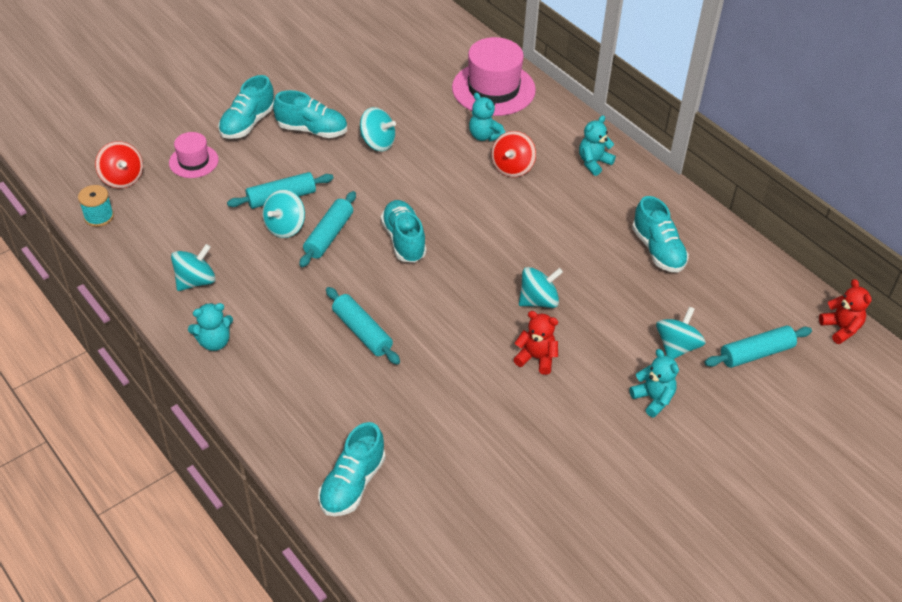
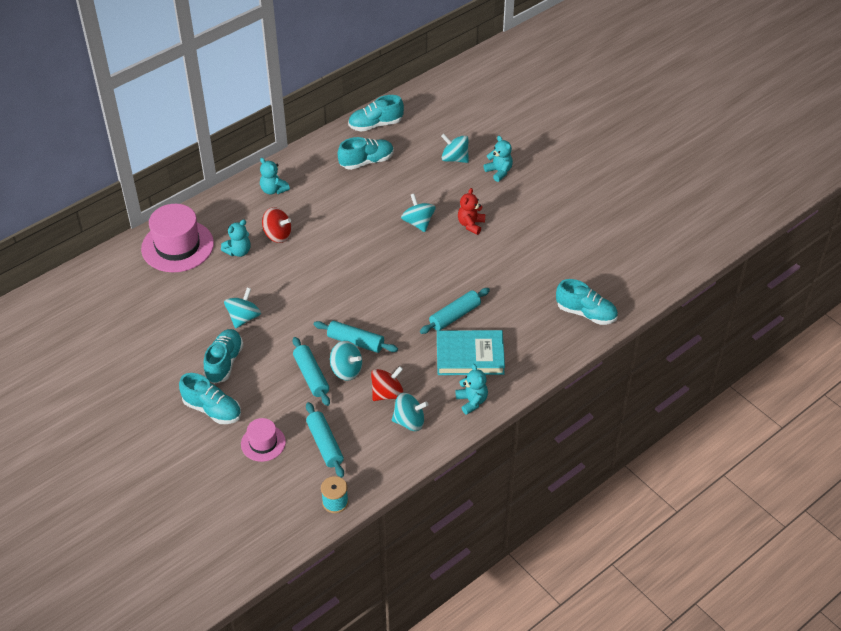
camera: 90 degrees left, 0 degrees up
(122, 178) = (284, 493): red spinning top -> red spinning top (387, 393)
(196, 281) = (409, 421): turquoise spinning top -> turquoise spinning top turned 135 degrees clockwise
(290, 344) = (470, 356): none -> turquoise book
(404, 240) = (360, 296): turquoise shoe -> turquoise shoe (375, 125)
(653, 399) = (499, 172): turquoise teddy bear -> turquoise teddy bear turned 90 degrees clockwise
(756, 353) = (457, 124): turquoise rolling pin -> turquoise rolling pin (325, 444)
(841, 328) = (433, 86): red teddy bear -> none

